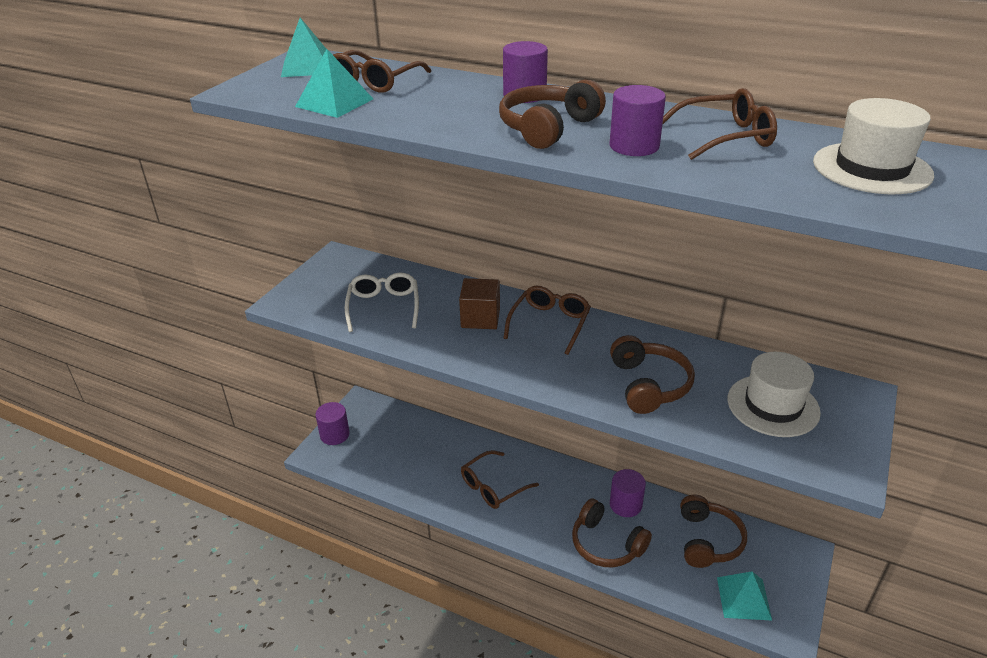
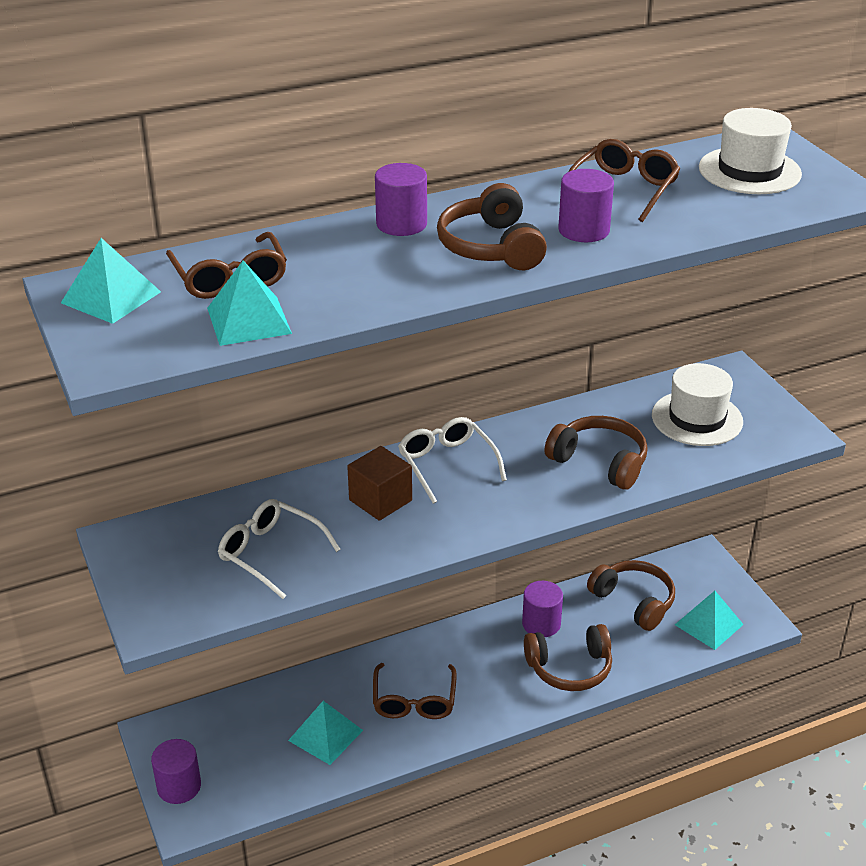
camera: 50 degrees left, 0 degrees up
(426, 466) = (325, 735): none -> turquoise pyramid
(549, 324) = (447, 464): brown glasses -> white glasses

